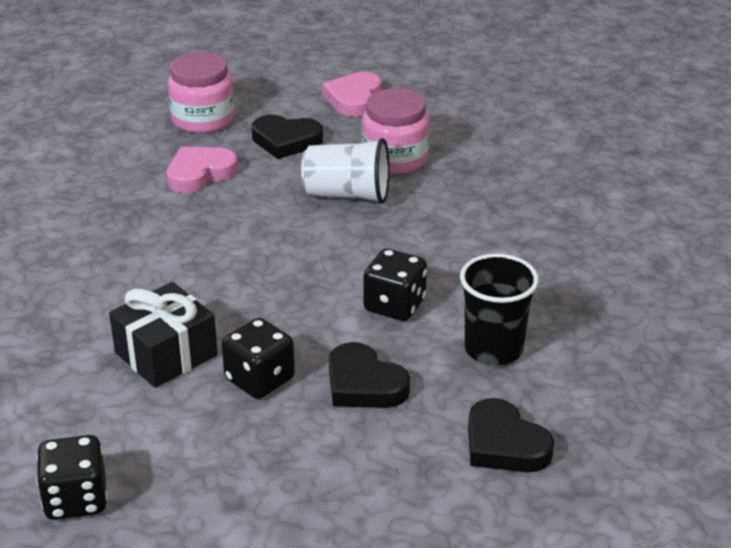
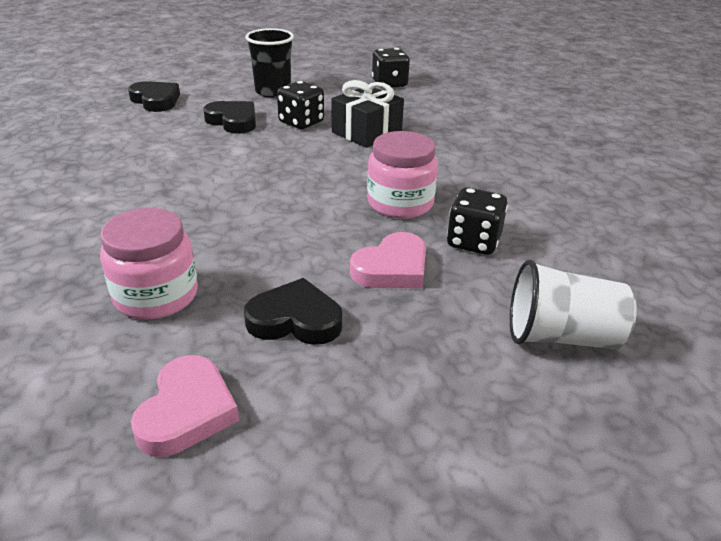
camera: 175 degrees right, 0 degrees up
(203, 119) = (419, 356): pink jar -> pink jar (400, 203)
(347, 195) = (224, 247): white cup -> white cup (561, 336)
(394, 305) = (201, 159): black dice -> black dice (473, 242)
(493, 349) = (137, 137): black cup -> black cup (273, 92)

